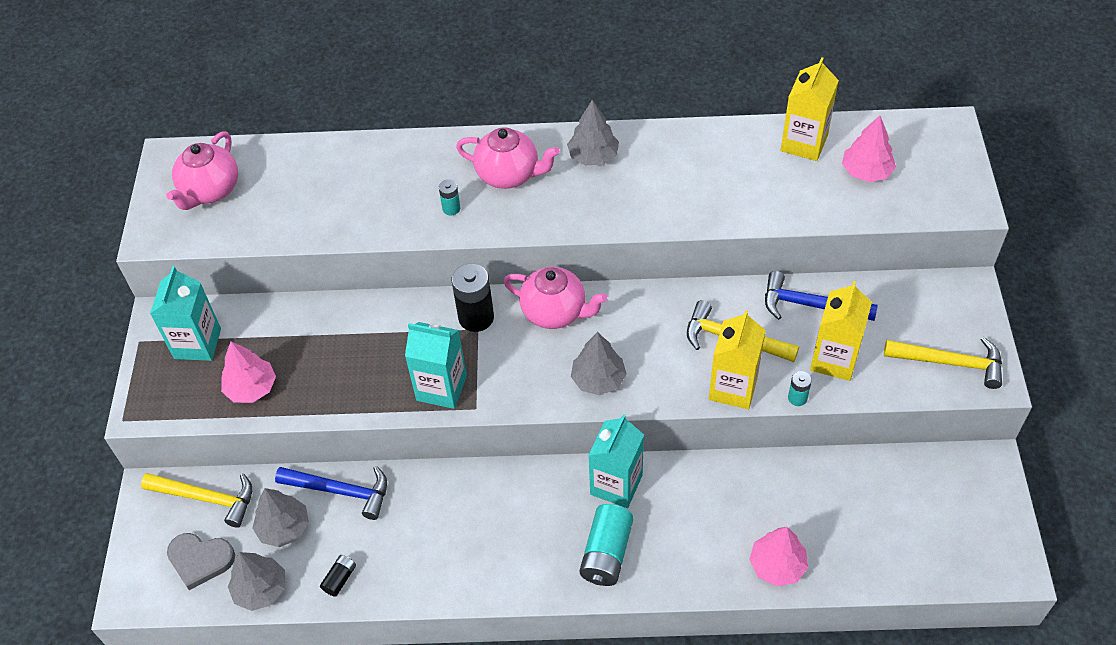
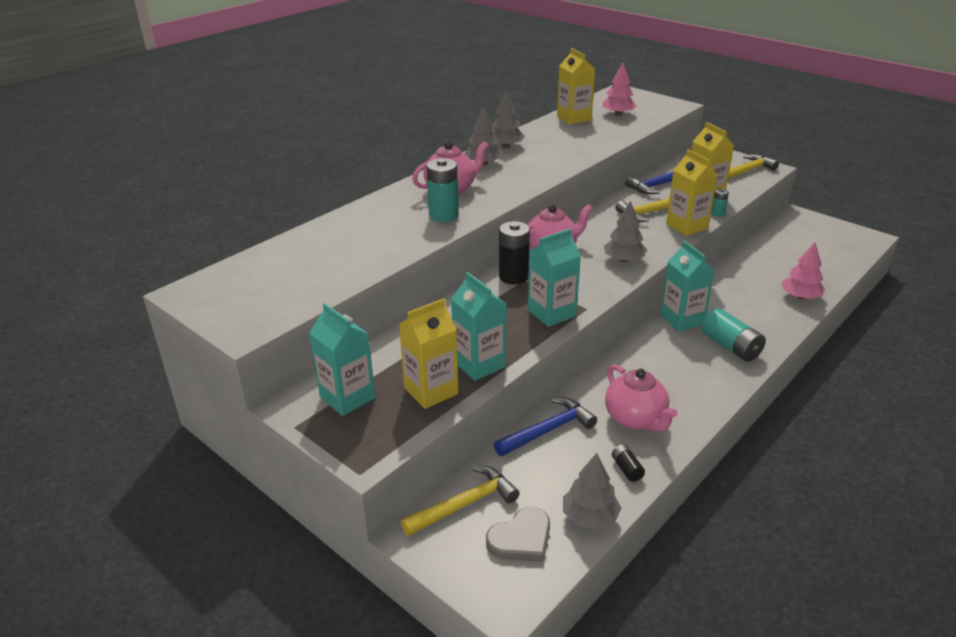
camera: 50 degrees left, 20 degrees down
(210, 191) = (253, 289): pink teapot -> pink teapot (636, 419)
(251, 388) = (431, 391): pink tree -> yellow carton
(284, 527) = (546, 475): grey tree -> grey tree (505, 146)
(315, 392) = (479, 364): none -> turquoise carton
(451, 208) = (443, 215): turquoise battery -> turquoise battery, size x1.96

